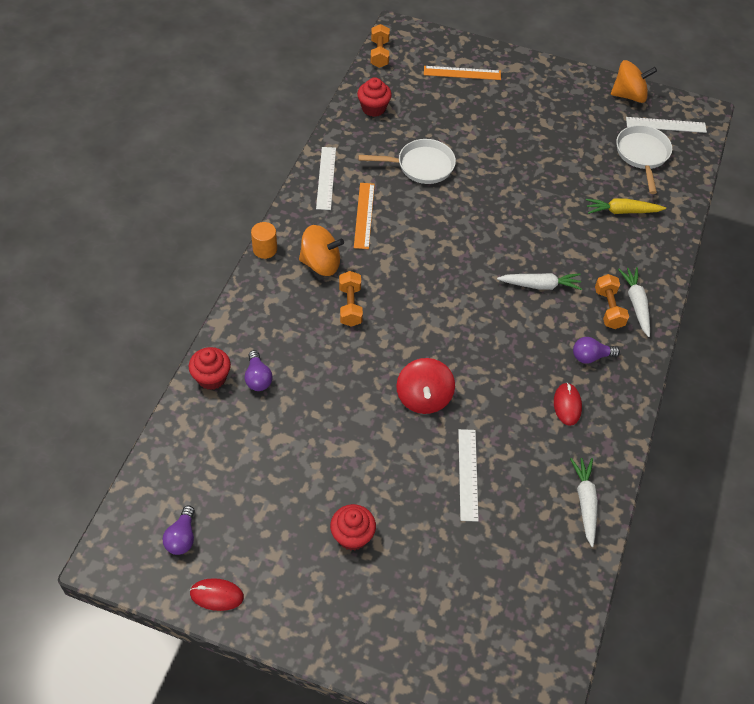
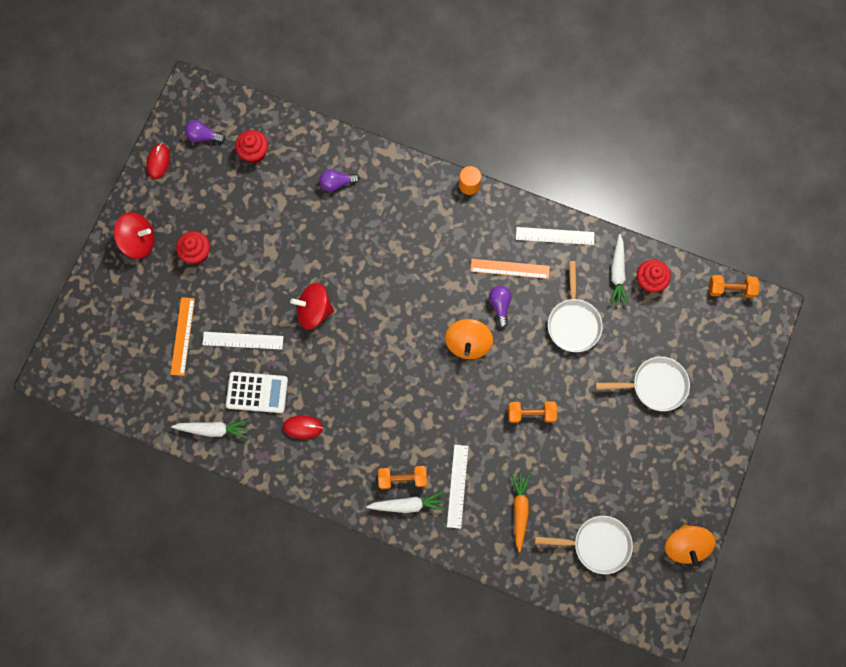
camera: 95 degrees right, 20 degrees up
(211, 378) = (338, 149): red cupcake -> red cupcake (254, 153)
(321, 263) = (453, 231): orange spinning top -> orange spinning top (468, 343)
(337, 613) = (139, 241): none -> red spinning top
(350, 306) = (408, 255): orange dumbbell -> orange dumbbell (531, 414)
(462, 73) = (707, 371): orange ruler -> orange ruler (182, 336)
(480, 109) = (655, 385): none -> white pan
(532, 455) = (257, 392): none -> white calculator
(540, 285) = (429, 419): white carrot -> white carrot (617, 273)
(591, 356) = (351, 454): purple light bulb -> purple light bulb (500, 305)
(622, 211) = (520, 510): yellow carrot -> orange carrot
(666, 125) = (642, 578): white ruler -> white ruler (457, 486)

